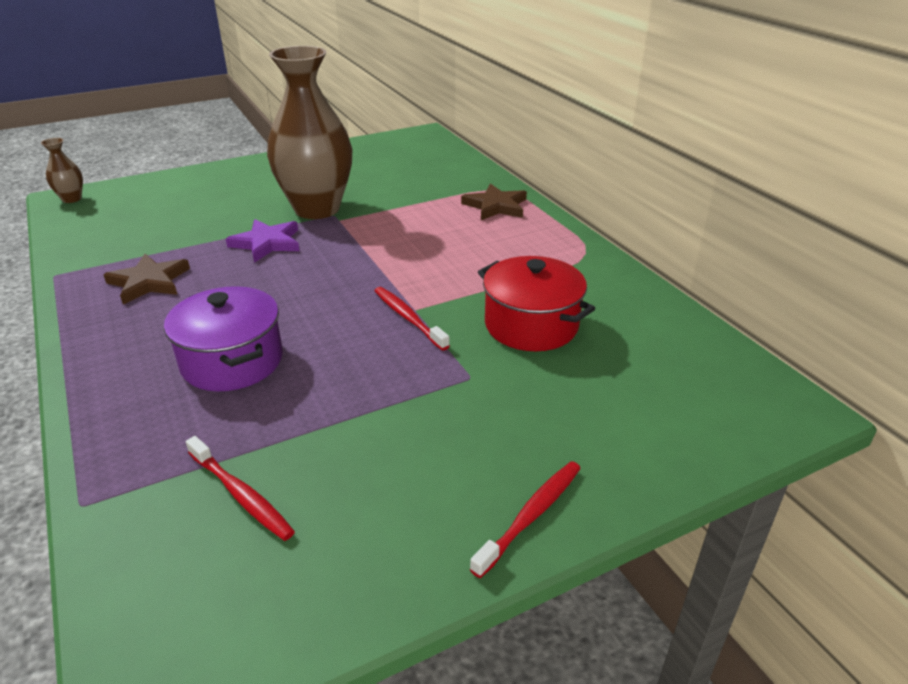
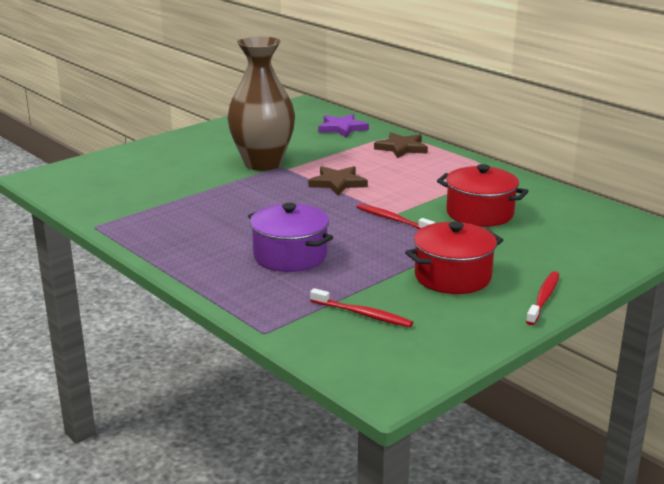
camera: 15 degrees left, 10 degrees down
(72, 199) = (44, 177): brown vase -> none
(149, 282) = (177, 221): brown star -> brown star (338, 183)
(267, 243) = (245, 189): purple star -> purple star (342, 128)
(420, 441) = (452, 277): none -> red pot

